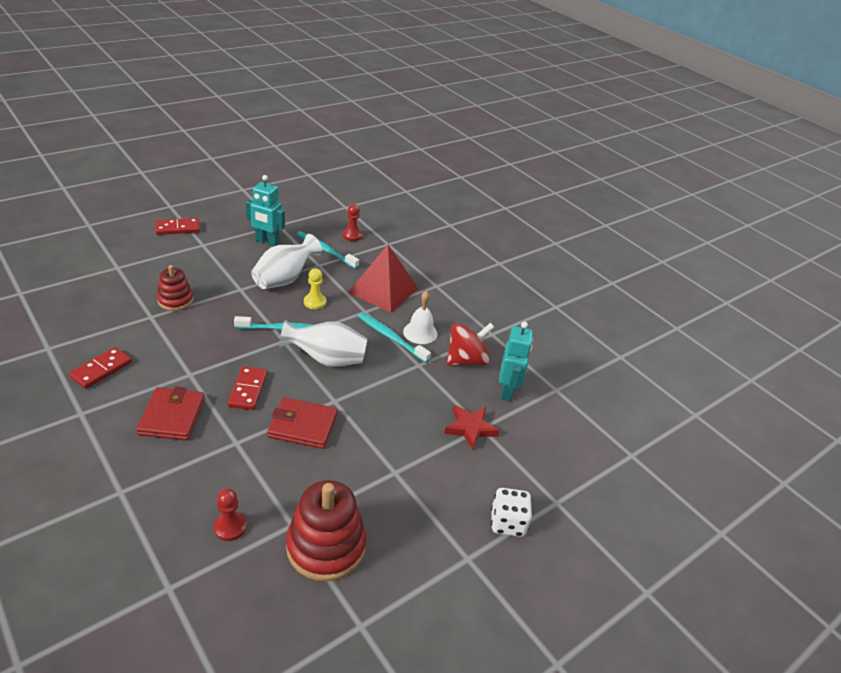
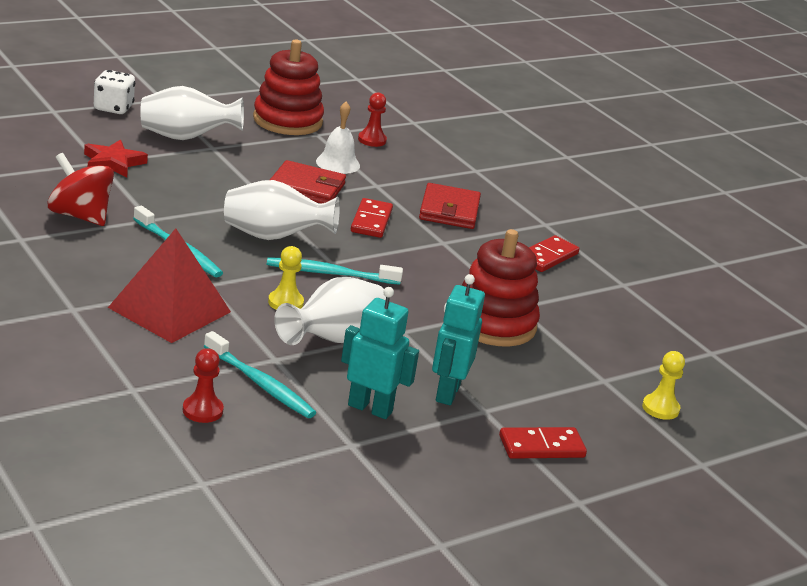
camera: 175 degrees left, 10 degrees down
(91, 252) = (660, 408): none -> yellow pawn
(175, 300) = (493, 324): red stacking toy -> red stacking toy, size x1.66
(420, 332) = (132, 251): white bell -> white bell (338, 163)
(423, 483) = (186, 138): none -> white vase
(466, 360) = (80, 216): red spinning top -> red spinning top turned 60 degrees clockwise
(507, 391) = (44, 183): turquoise robot -> turquoise robot (447, 393)

